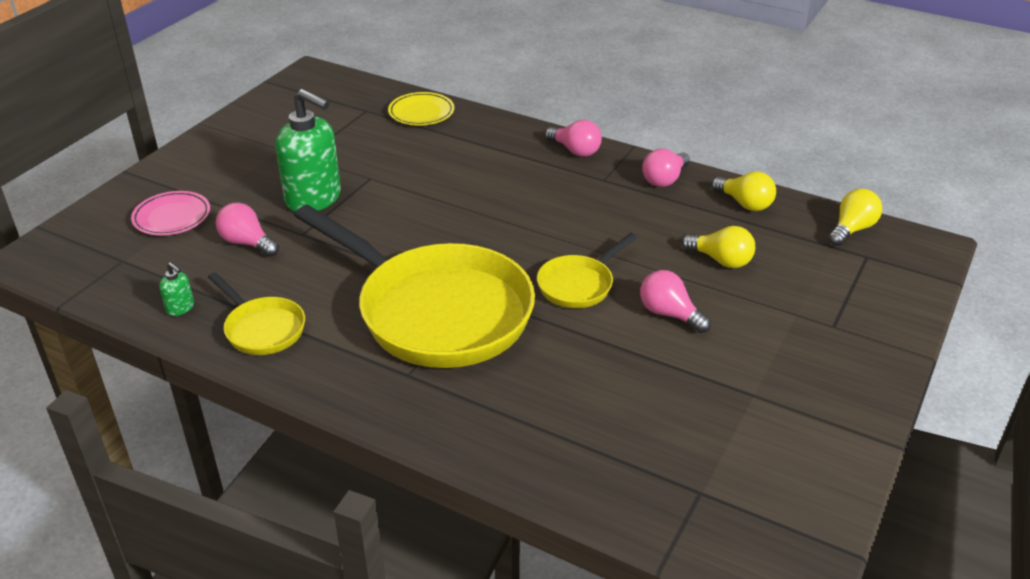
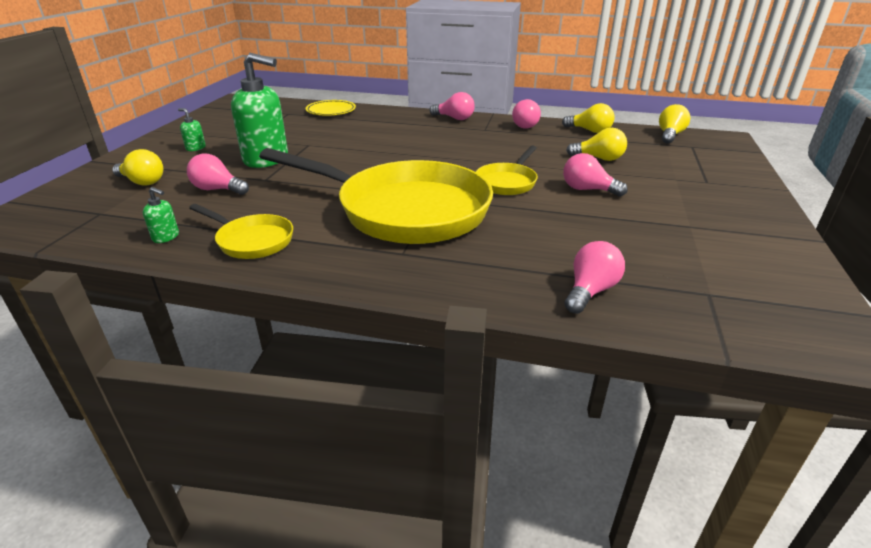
camera: 15 degrees left, 5 degrees down
(172, 217) = (142, 182): pink plate -> yellow light bulb
(240, 165) = (195, 148): none -> green soap dispenser
(575, 463) = (590, 291): none -> pink light bulb

